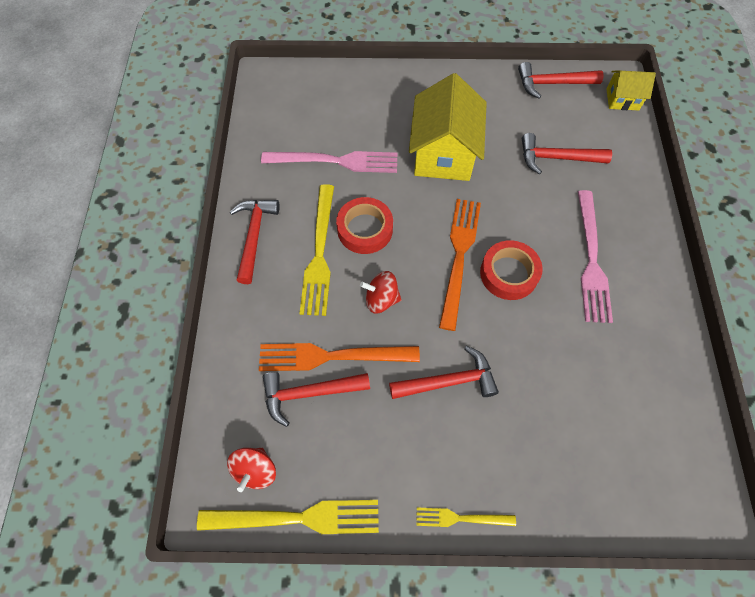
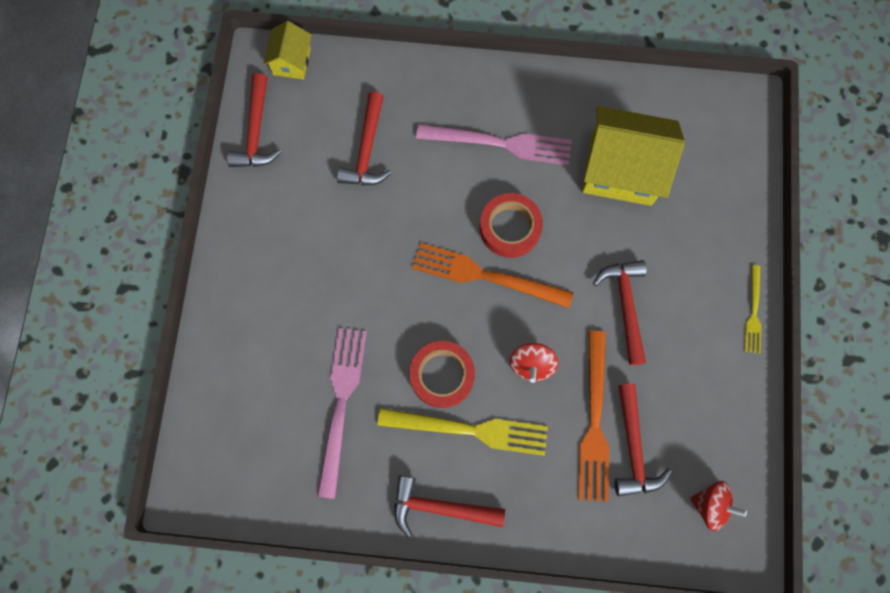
camera: 85 degrees left, 10 degrees up
(297, 518) = (754, 464): yellow fork -> none
(443, 154) = (345, 274): yellow house -> yellow house (621, 170)

